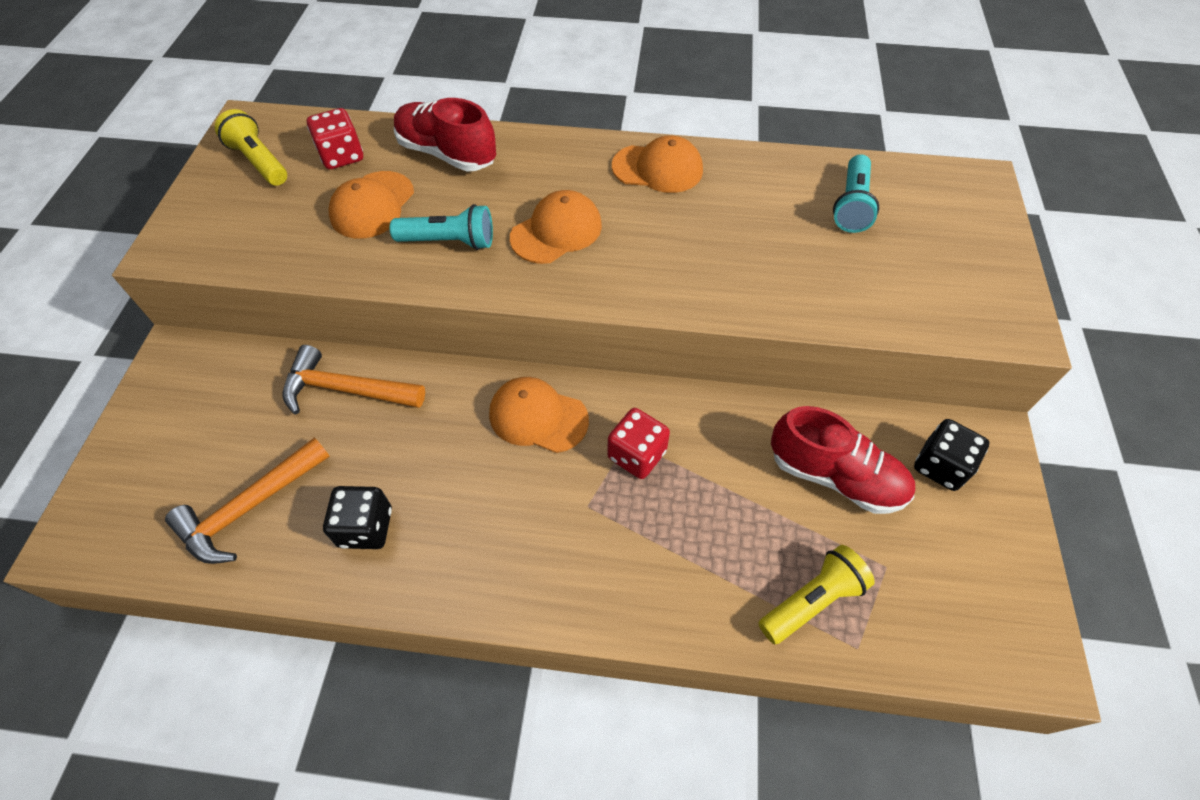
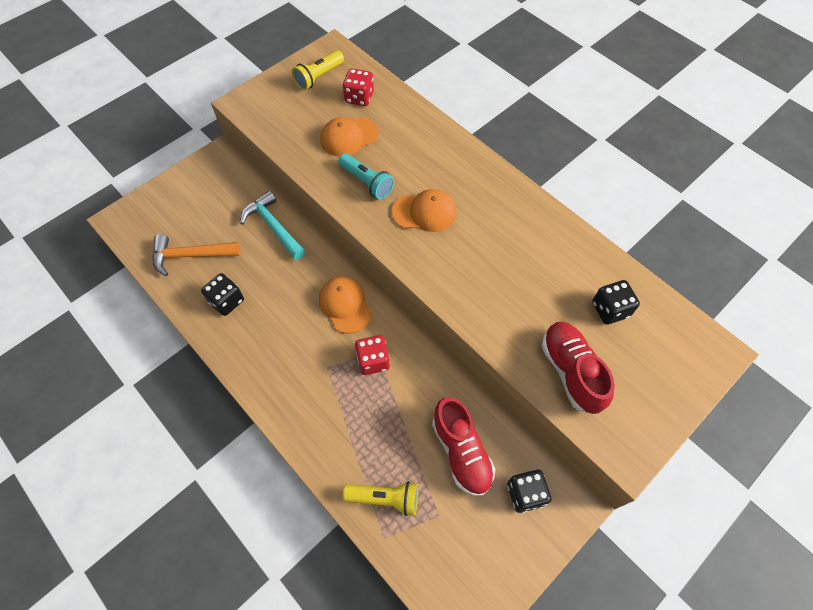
camera: 40 degrees right, 5 degrees up
(259, 162) = (318, 77): yellow flashlight -> yellow flashlight turned 135 degrees counterclockwise
(346, 389) = (273, 227): orange hammer -> turquoise hammer
(447, 154) = (412, 128): red shoe -> red shoe (571, 371)
(657, 168) = (517, 210): orange cap -> none
(851, 205) = (610, 309): turquoise flashlight -> black dice

